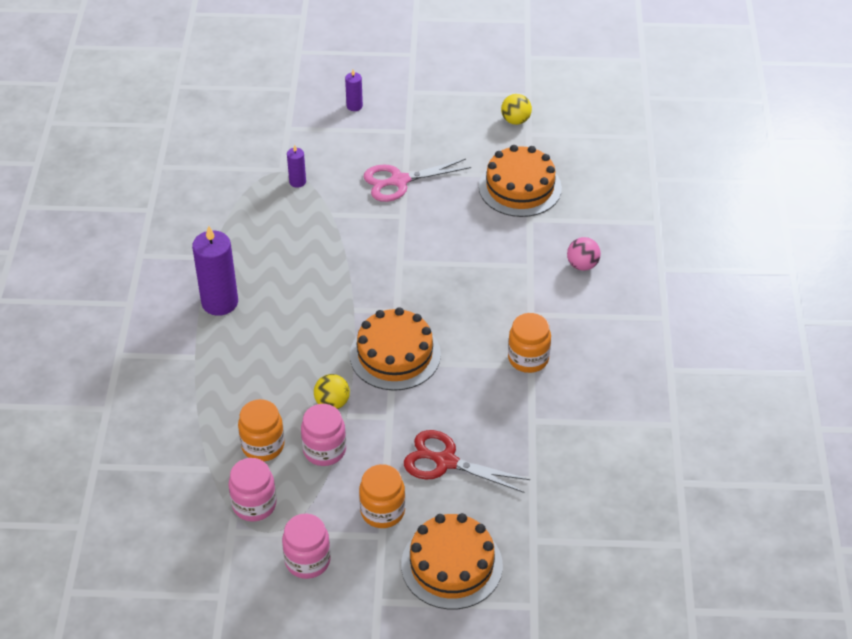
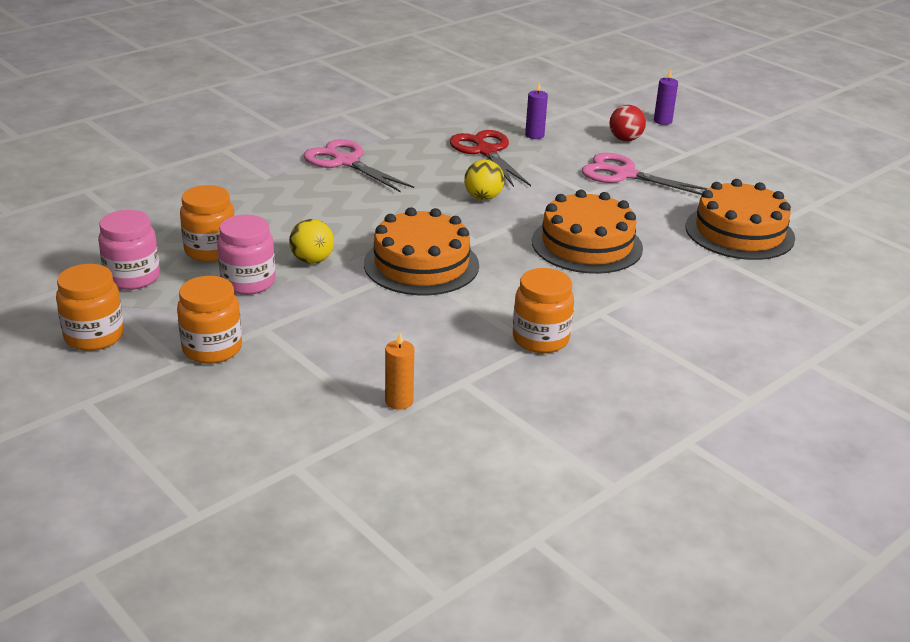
camera: 45 degrees right, 15 degrees down
(220, 302) = (345, 162): purple candle -> pink scissors
(307, 561) = (94, 336): pink jar -> orange jar
(356, 144) = (625, 139): none -> red ball
(445, 461) = (328, 355): red scissors -> red scissors (486, 151)
(451, 565) = (190, 426): orange cake -> orange cake (587, 244)
(515, 120) = (809, 193): yellow ball -> yellow ball (483, 197)
(521, 459) = (399, 401): none -> orange candle
(582, 265) = (717, 312): pink ball -> none

